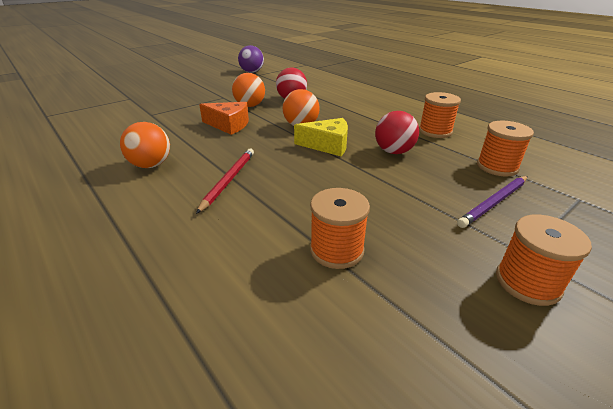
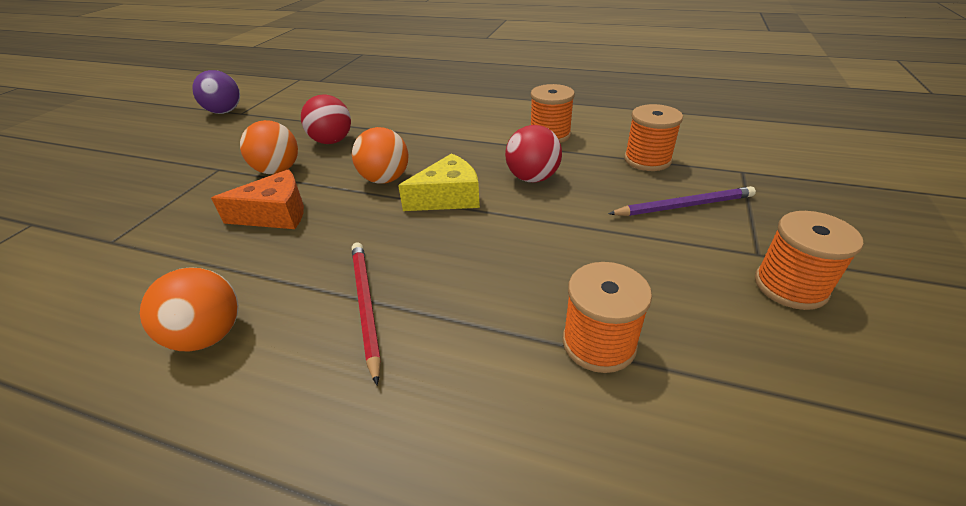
camera: 30 degrees left, 5 degrees up
(494, 203) = (684, 206): purple pencil -> purple pencil turned 120 degrees counterclockwise

